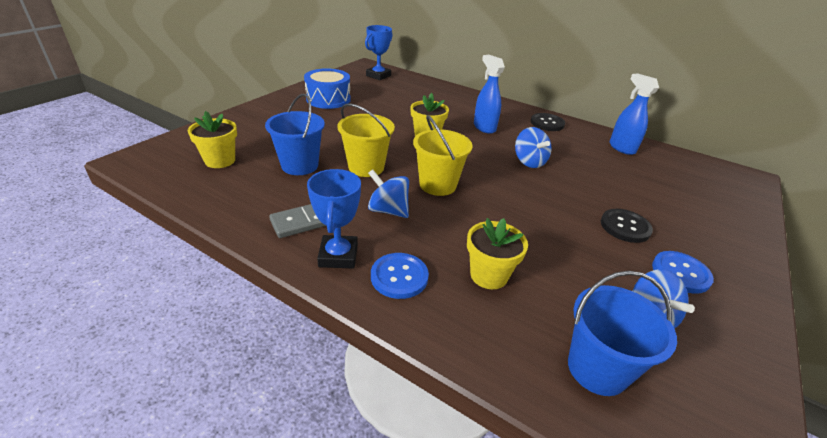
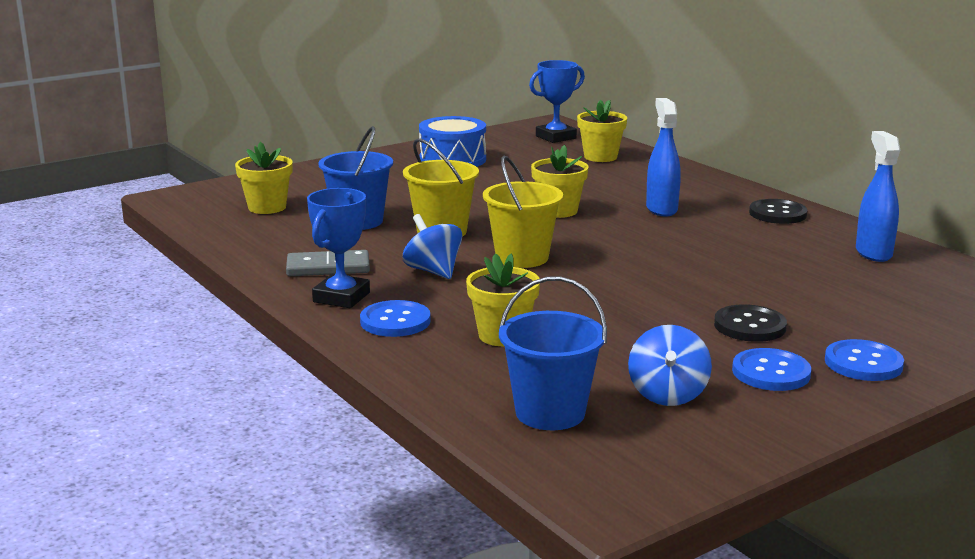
camera: 25 degrees right, 15 degrees down
(416, 89) = (600, 157): none -> yellow flower pot
(529, 162) = (687, 251): blue spinning top -> none
(715, 249) = (863, 363): none -> blue button

